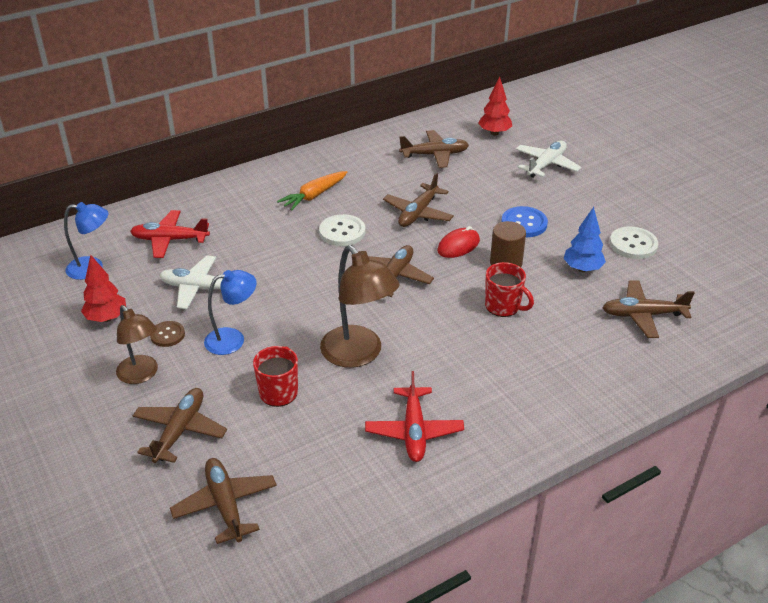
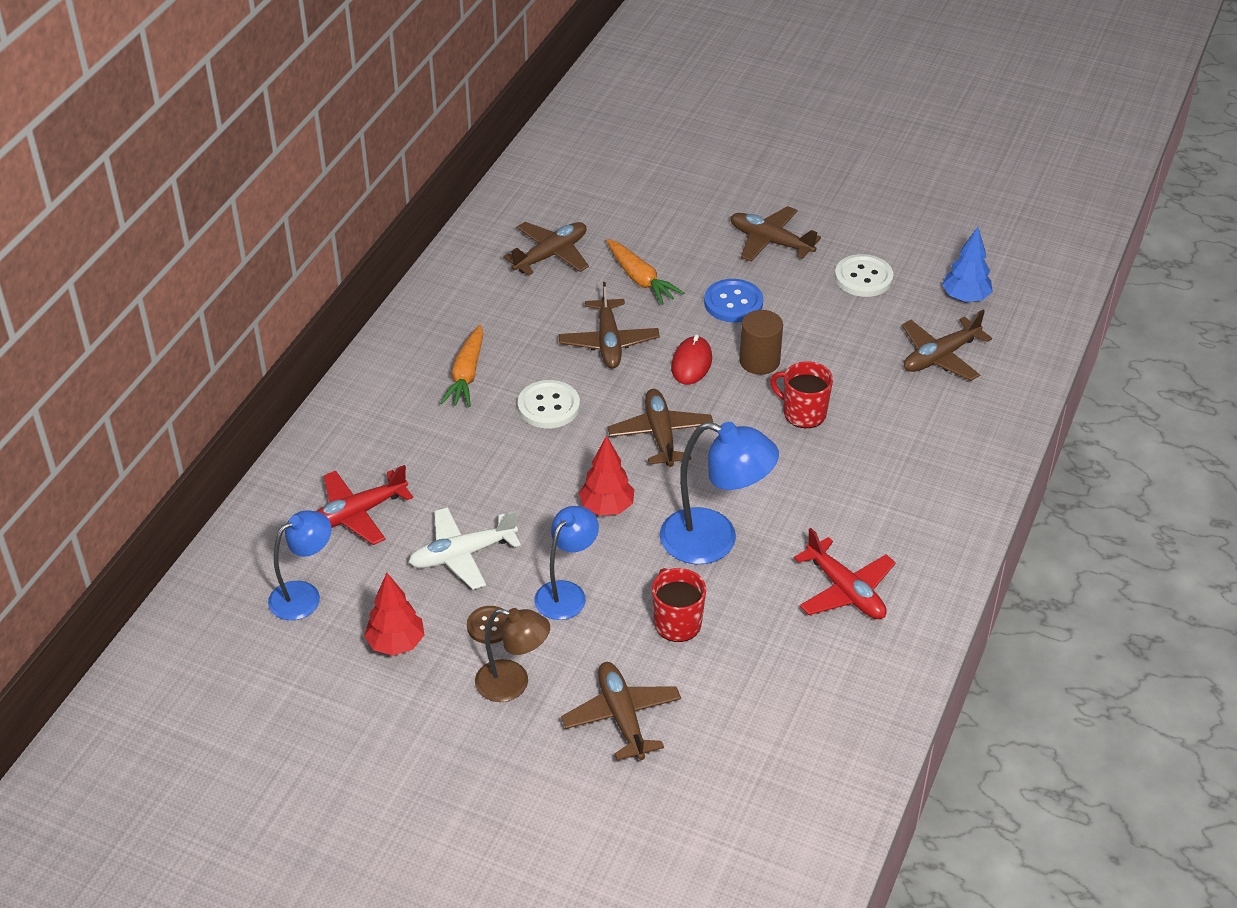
camera: 35 degrees left, 5 degrees up
(225, 505) = (747, 760): brown plane -> brown plane (770, 242)
(358, 355) = (714, 541): brown lamp -> blue lamp
(476, 188) = (640, 279): none -> orange carrot
(494, 133) = (590, 194): red tree -> red tree (606, 507)
(503, 306) = (803, 413): red mug -> red mug turned 150 degrees counterclockwise
(546, 165) = (688, 214): white plane -> none
(582, 269) = (840, 331): blue tree -> blue tree (965, 298)

